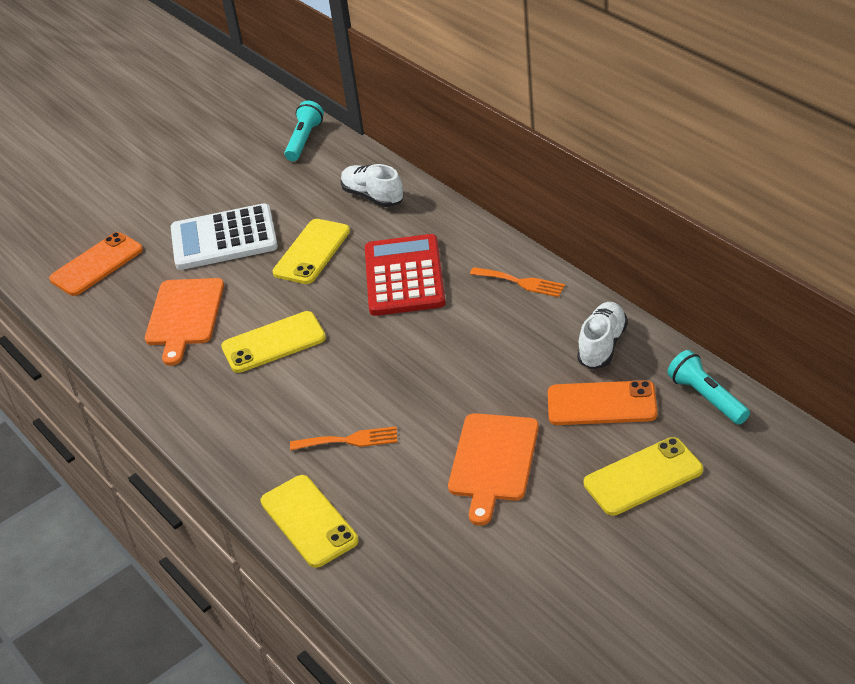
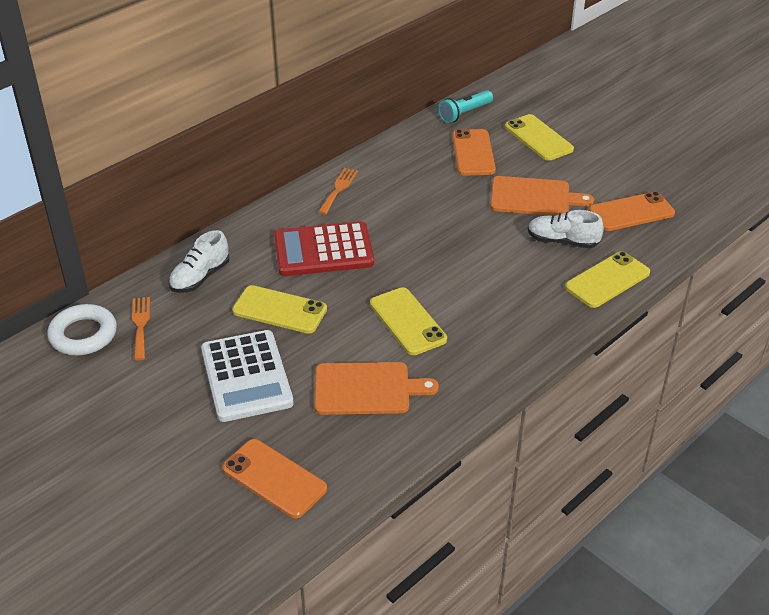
camera: 100 degrees left, 0 degrees up
(304, 140) = (83, 335): turquoise flashlight -> white ring
(349, 440) = (522, 266): orange fork -> orange fork (140, 325)
(449, 566) = (631, 212): none -> orange phone
(602, 345) = (413, 152): white shoe -> white shoe (562, 241)

